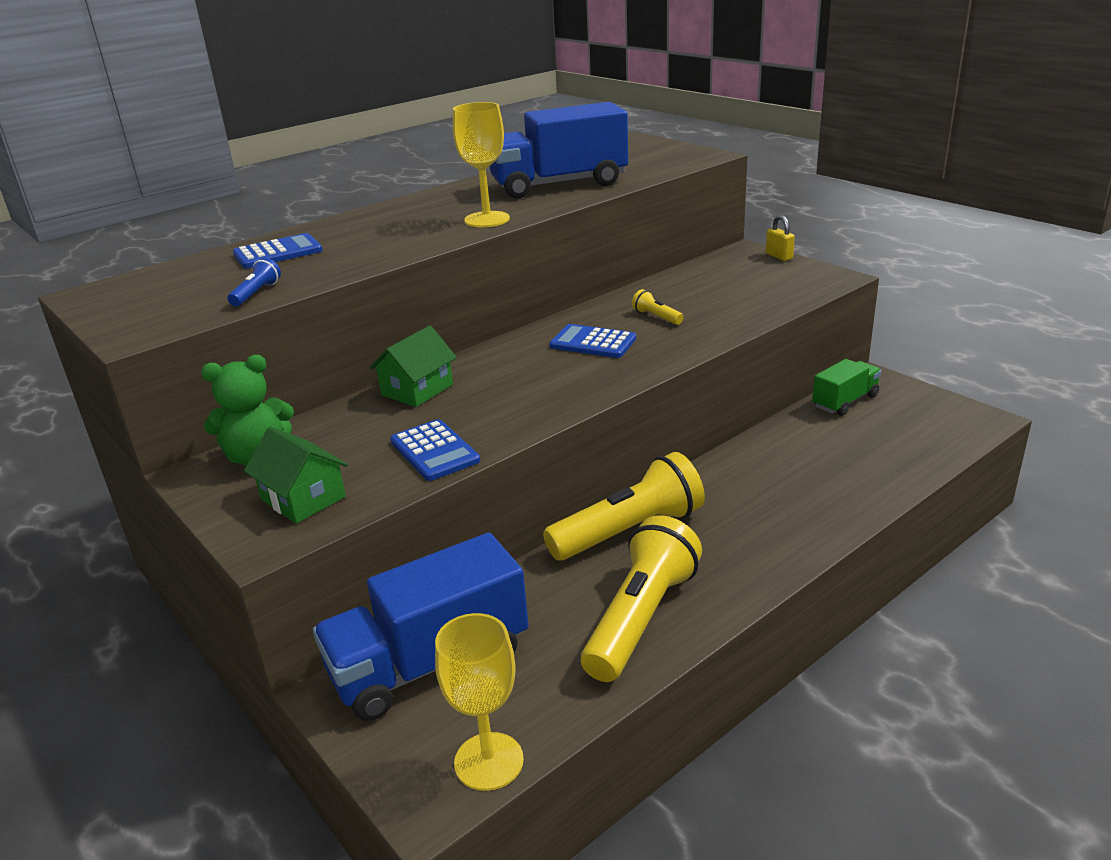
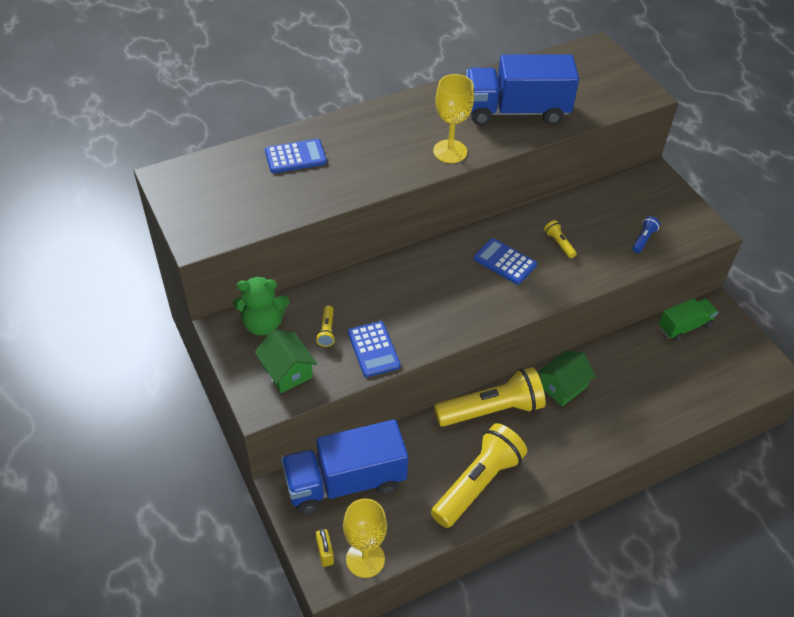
camera: 10 degrees right, 20 degrees up
(256, 293) = (277, 210): blue flashlight -> blue flashlight (643, 239)
(358, 446) = (327, 331): none -> yellow flashlight
(417, 389) = (373, 281): green house -> green house (562, 386)
(779, 256) = (678, 190): yellow padlock -> yellow padlock (325, 553)

